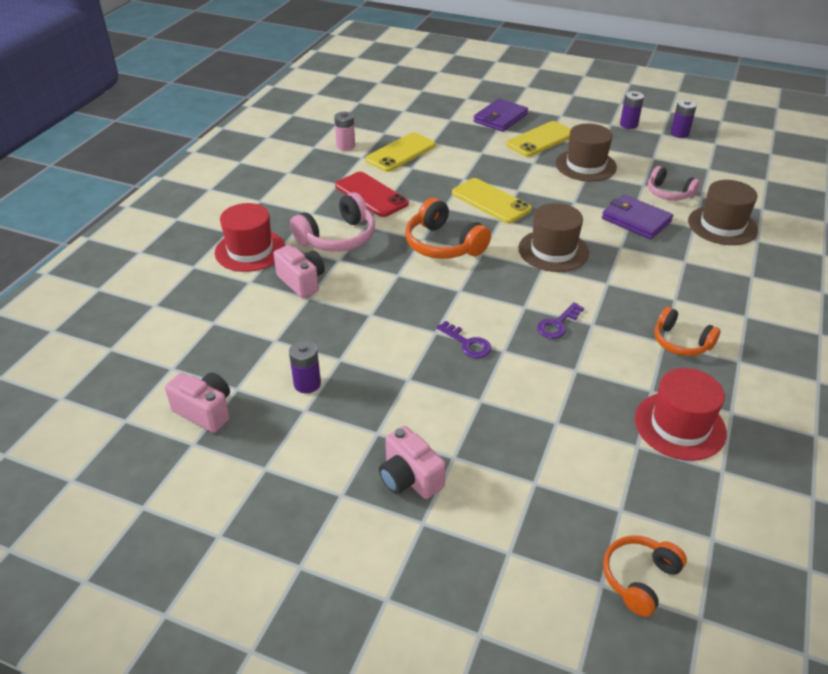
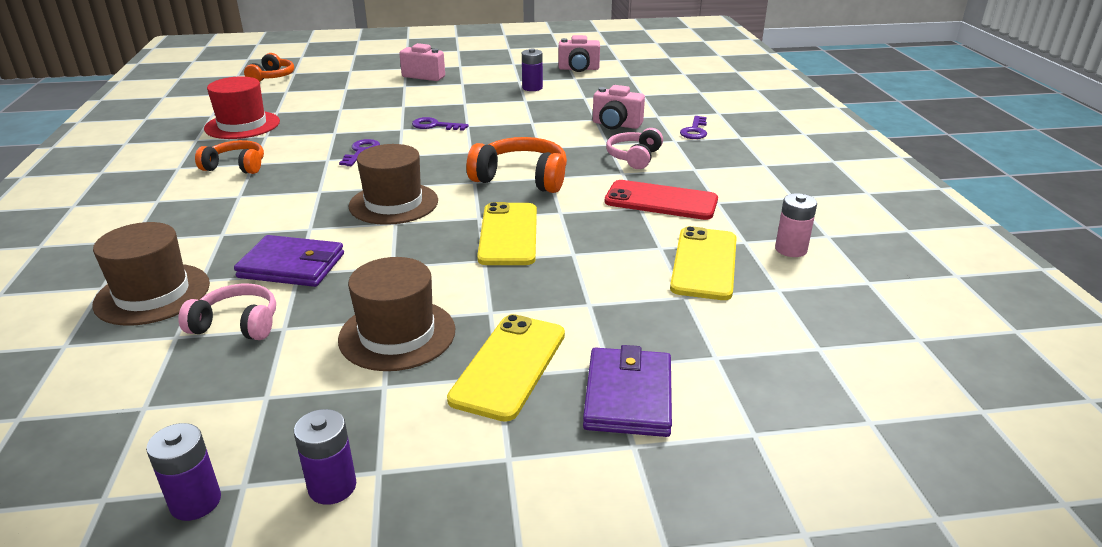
camera: 150 degrees right, 10 degrees down
(250, 250) = (695, 131): red hat -> purple key
(338, 238) = (634, 157): pink headphones -> pink headphones, size x0.65
(491, 201) = (508, 234): yellow phone -> yellow phone turned 75 degrees clockwise

